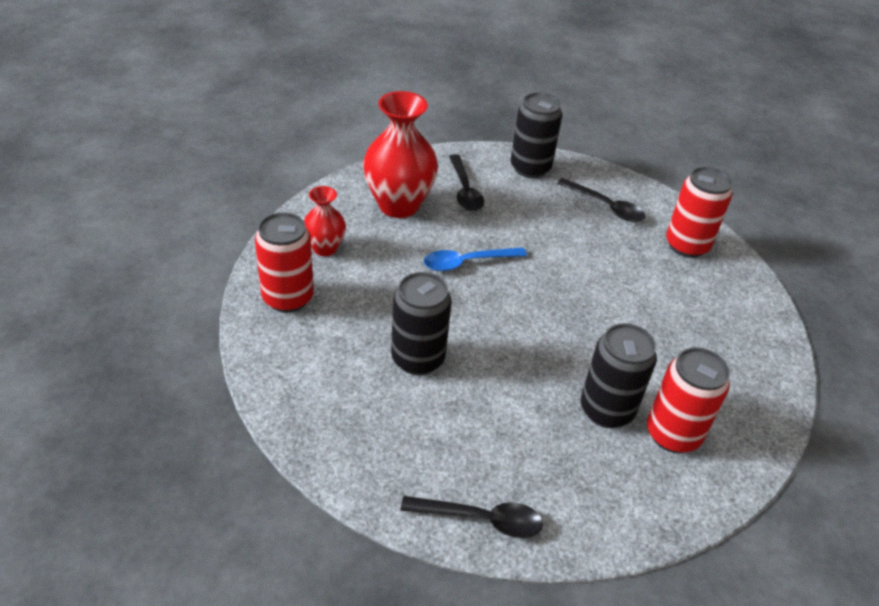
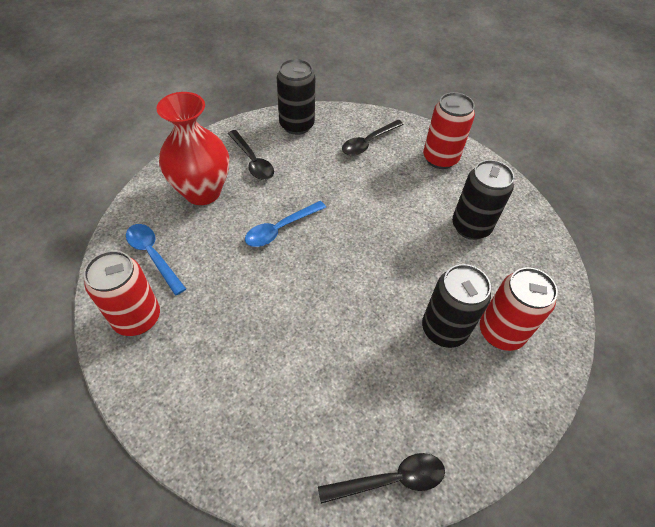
camera: 20 degrees left, 10 degrees up
(325, 248) = (153, 255): red vase -> blue spoon
(418, 359) = (275, 338): black can -> black can (471, 227)
(606, 206) = (368, 143): black spoon -> black spoon turned 120 degrees clockwise

